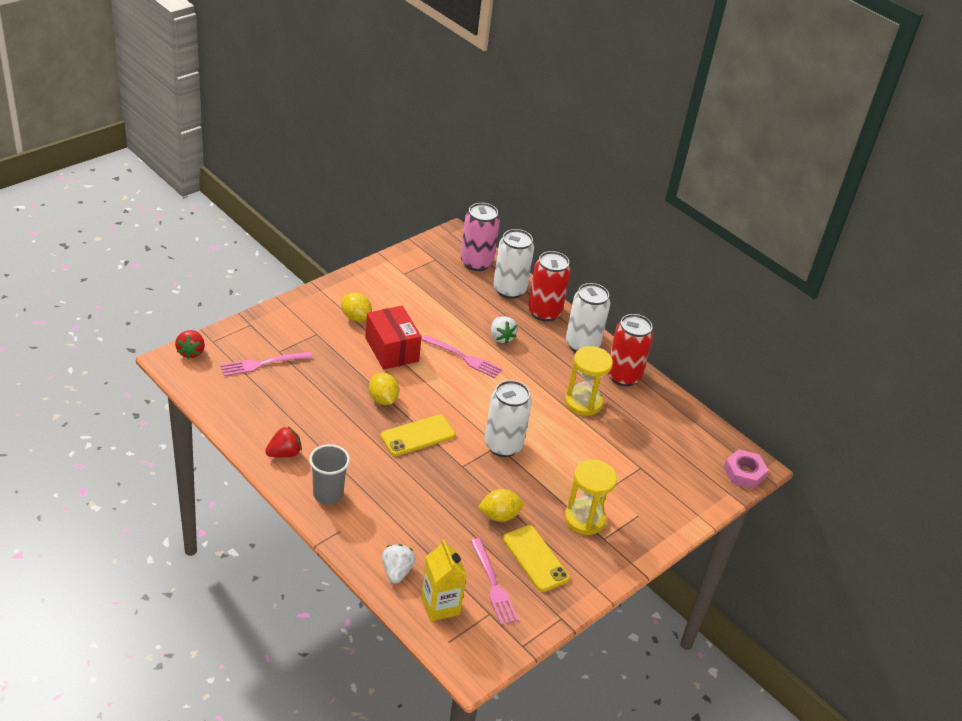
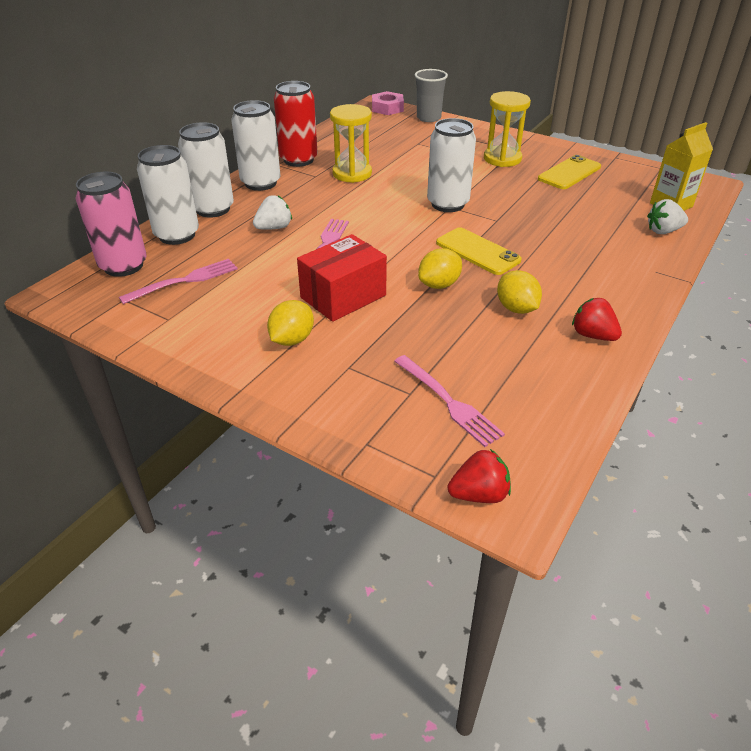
camera: 100 degrees left, 0 degrees up
(328, 494) = (618, 289): grey cup -> grey cup (428, 118)
(493, 584) = (618, 186): pink fork -> pink fork (184, 281)
(499, 516) = (540, 194): yellow lemon -> yellow lemon (516, 308)
(544, 312) = (213, 209): red can -> white can

